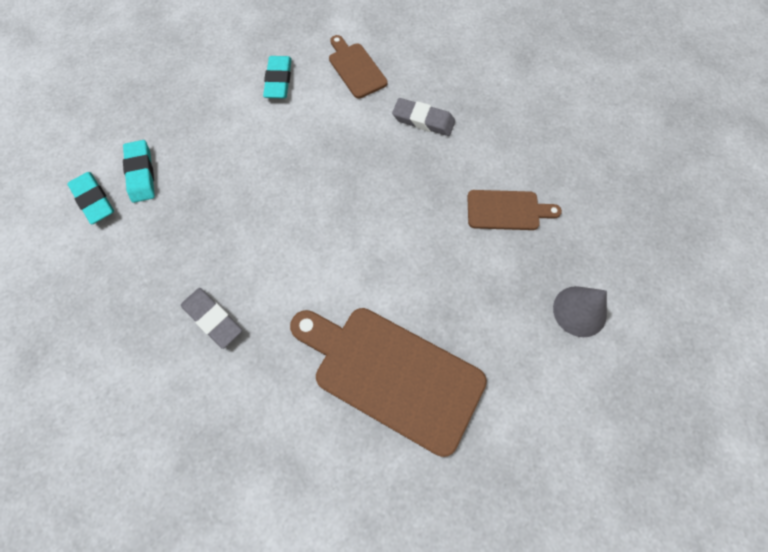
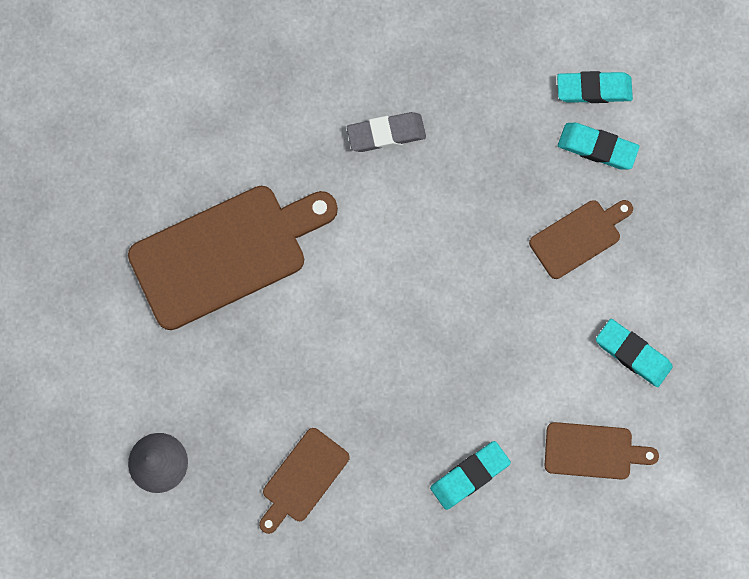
camera: 125 degrees right, 10 degrees up
(217, 149) = (578, 237): none -> brown cutting board
(423, 120) = (469, 475): grey eraser -> turquoise eraser

